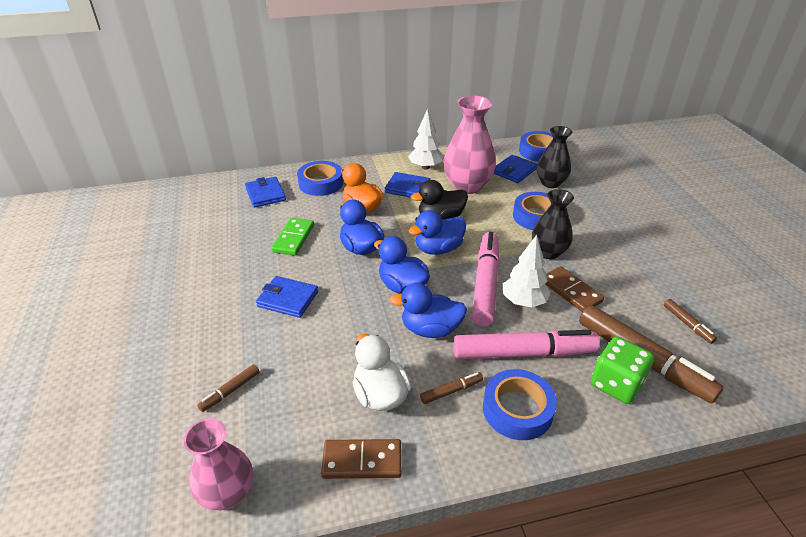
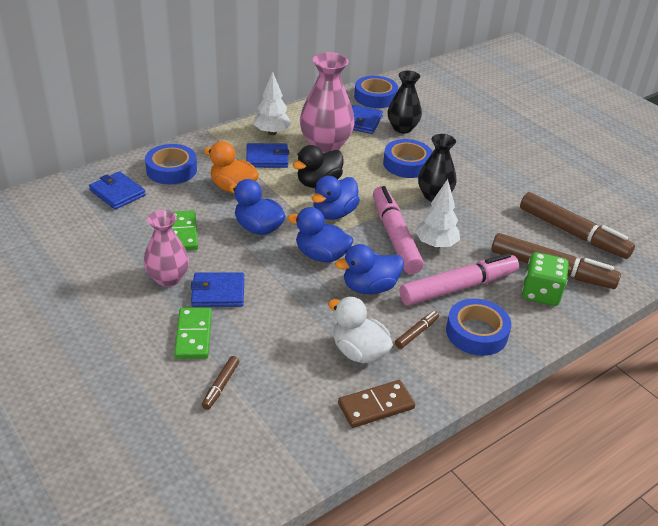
camera: 25 degrees left, 0 degrees up
(228, 493) = (278, 463): pink vase -> pink vase (168, 278)
(240, 334) = (193, 335): none -> green domino
(570, 291) = (470, 226): brown domino -> none
(687, 324) = (572, 233): brown marker -> brown marker, size x2.26

